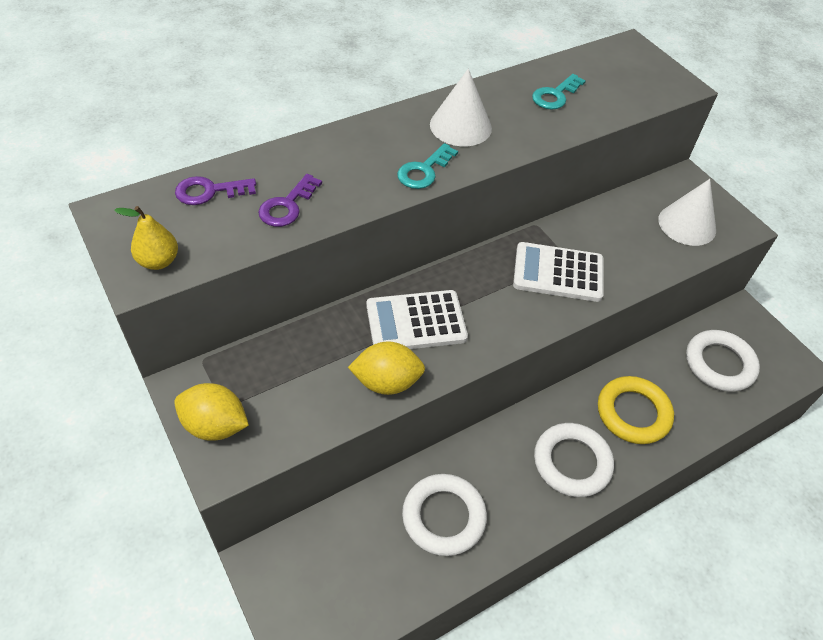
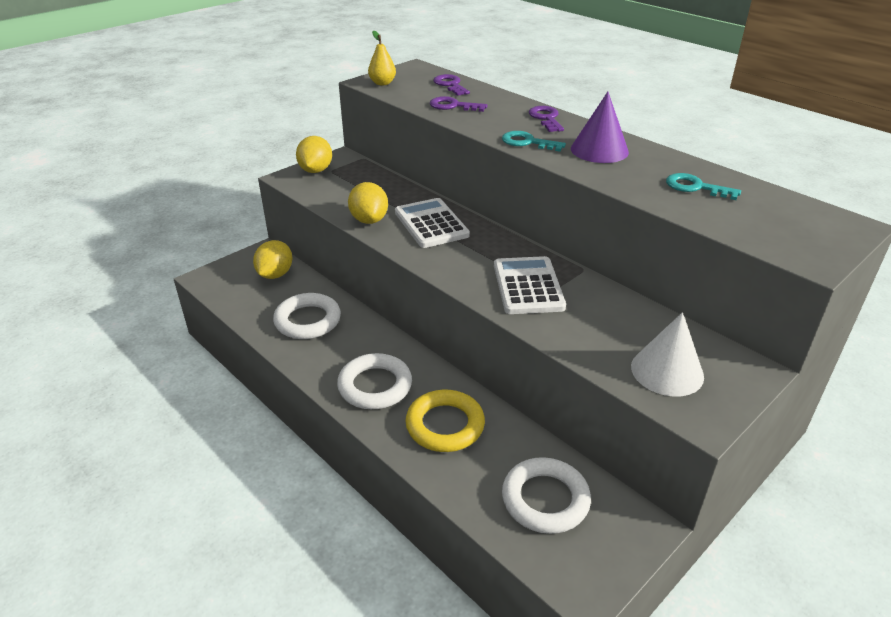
camera: 80 degrees right, 15 degrees down
(327, 548) = (275, 274): none -> yellow lemon
(363, 138) = (546, 118): none -> purple key
(460, 126) = (599, 150): white cone -> purple cone

